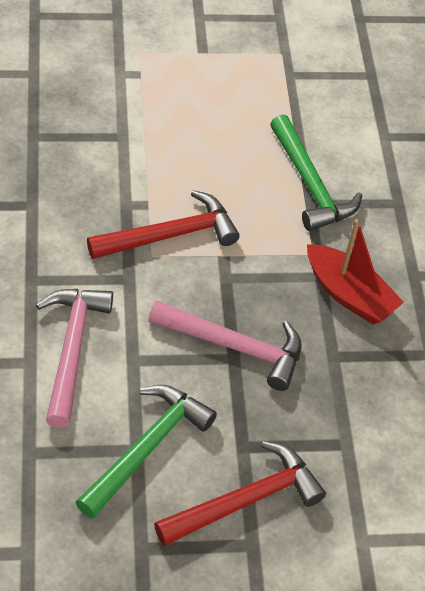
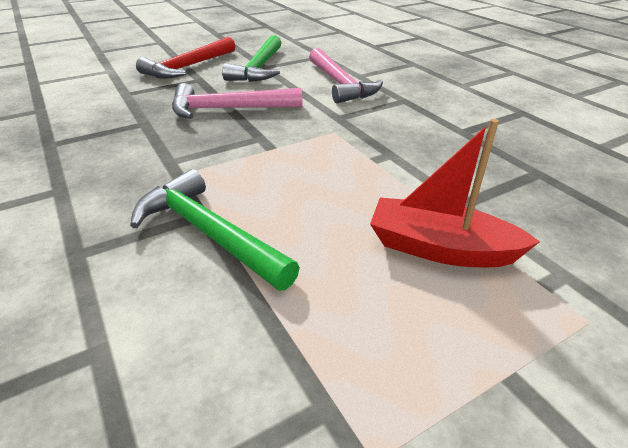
camera: 160 degrees right, 15 degrees down
(170, 235) = (331, 147): red hammer -> none
(349, 294) = (136, 157): red boat -> red boat (440, 248)

